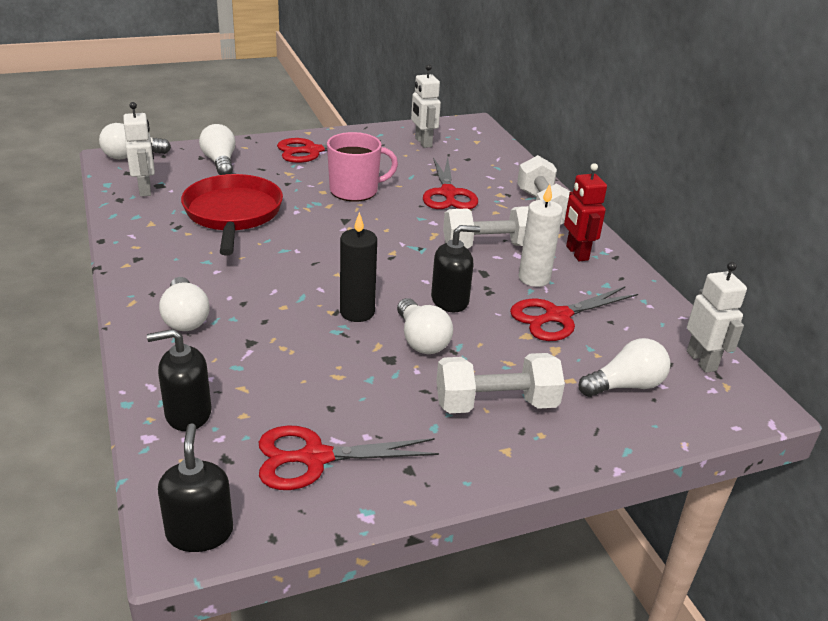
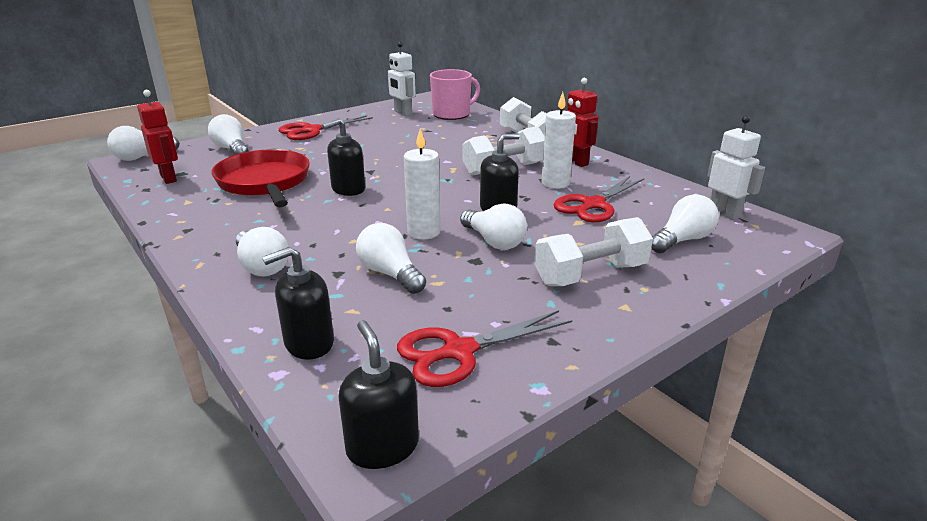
camera: 15 degrees left, 5 degrees down
(145, 190) = (169, 178): white robot -> red robot
(298, 355) = (390, 274): none -> white light bulb
(310, 240) = (348, 189): none -> black soap dispenser
(355, 190) = (366, 150): pink mug -> pink mug (452, 114)
(357, 312) = (423, 232): black candle -> white candle
(448, 193) = (446, 141): red scissors -> none

